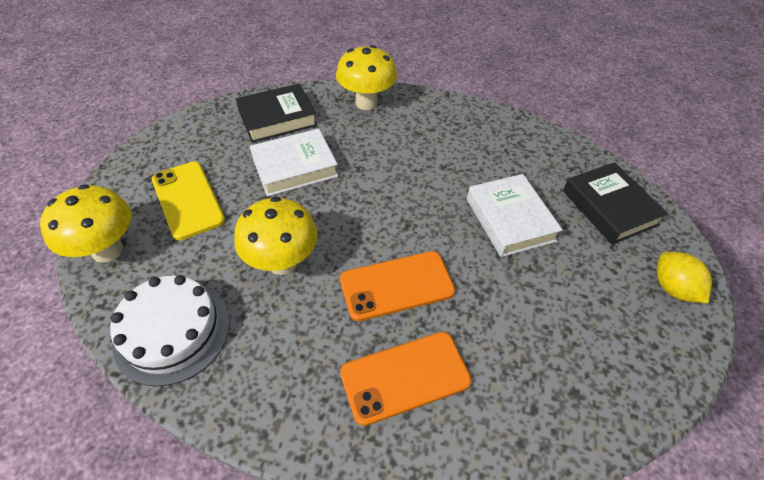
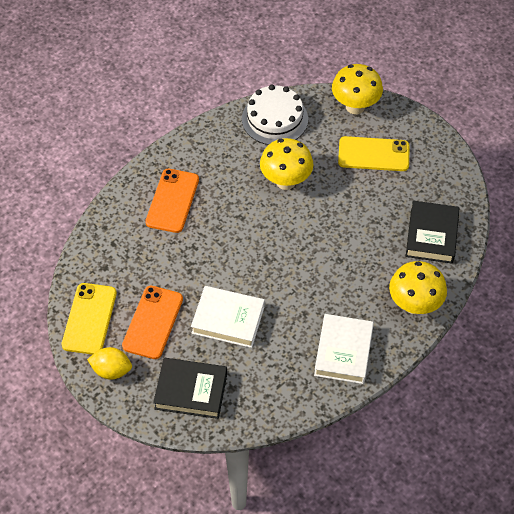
camera: 125 degrees right, 5 degrees up
(295, 167) = (366, 222): white book -> white book (343, 352)
(397, 285) = (227, 227): orange phone -> orange phone (153, 322)
(652, 357) = (89, 319): none -> yellow phone

